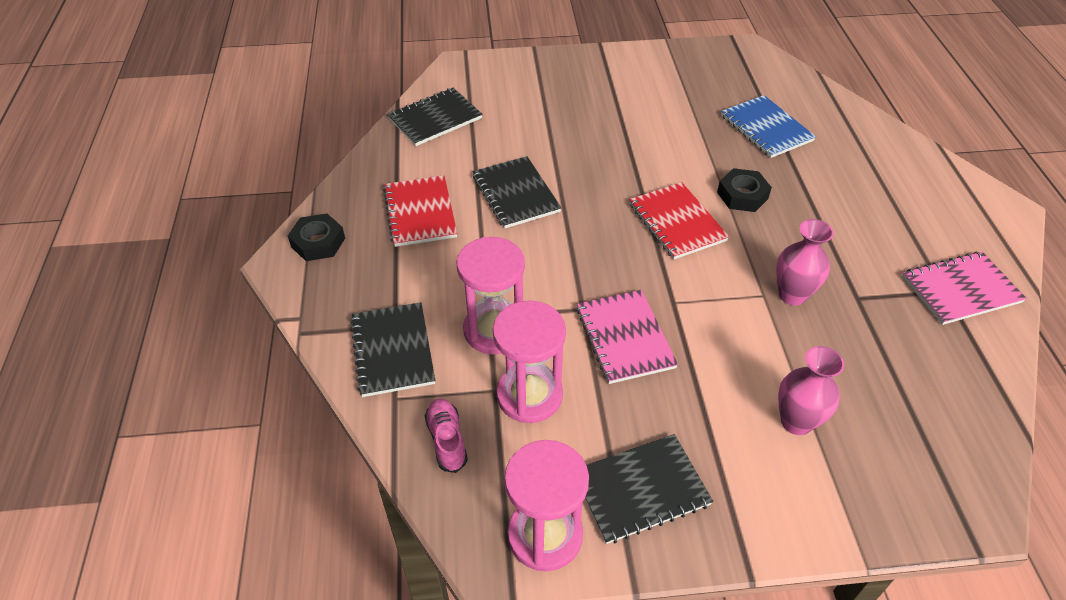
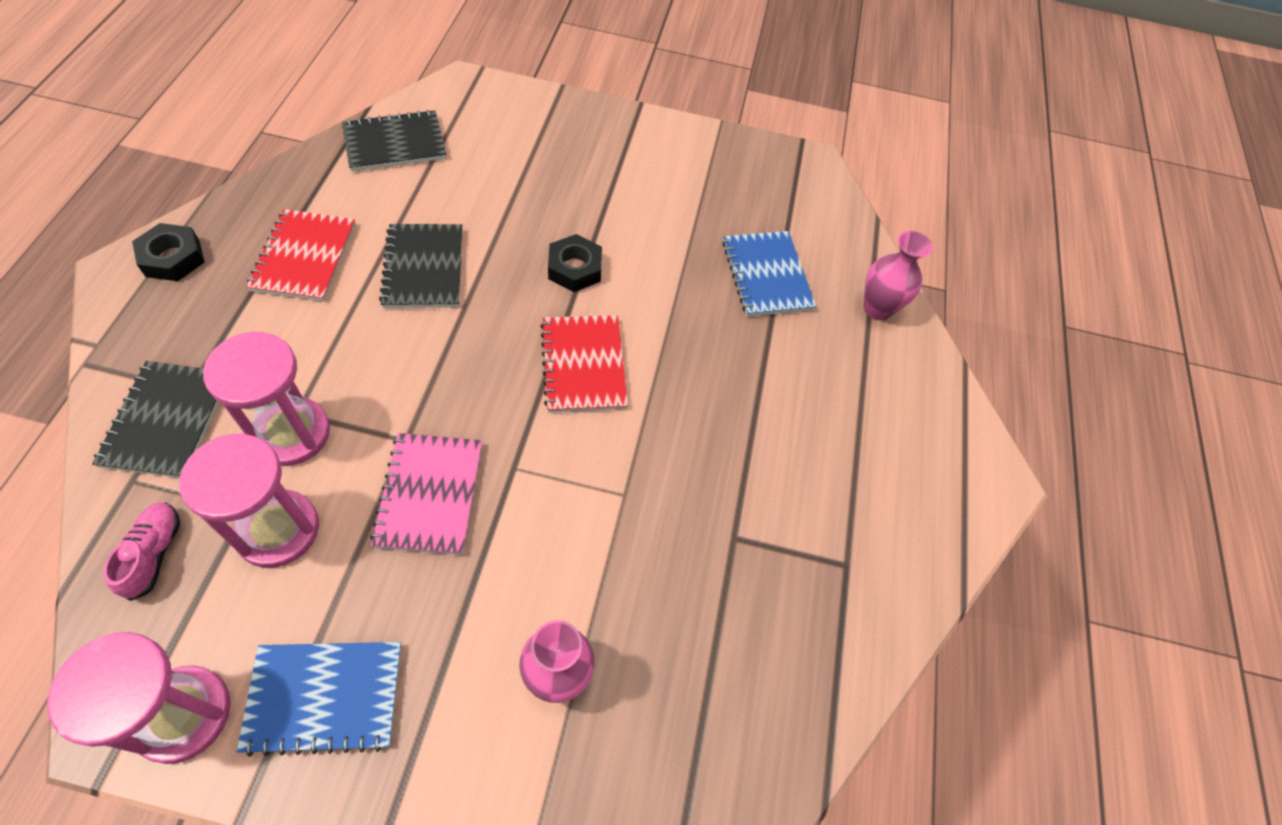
camera: 10 degrees right, 10 degrees up
(641, 489) = (324, 697): black notebook -> blue notebook
(742, 195) = (682, 355): black nut -> black nut (575, 268)
(792, 295) = (658, 506): pink vase -> pink vase (877, 308)
(961, 290) = (868, 571): pink notebook -> none

